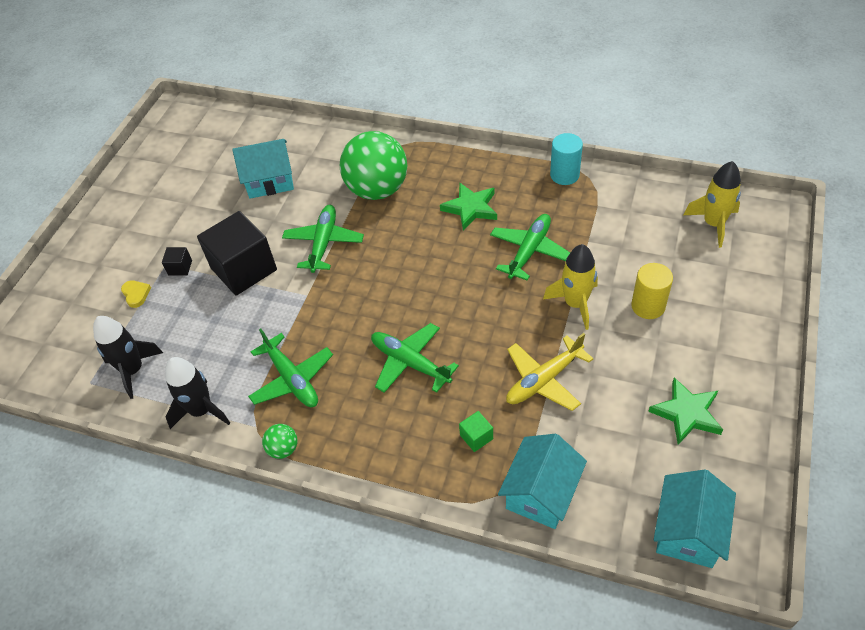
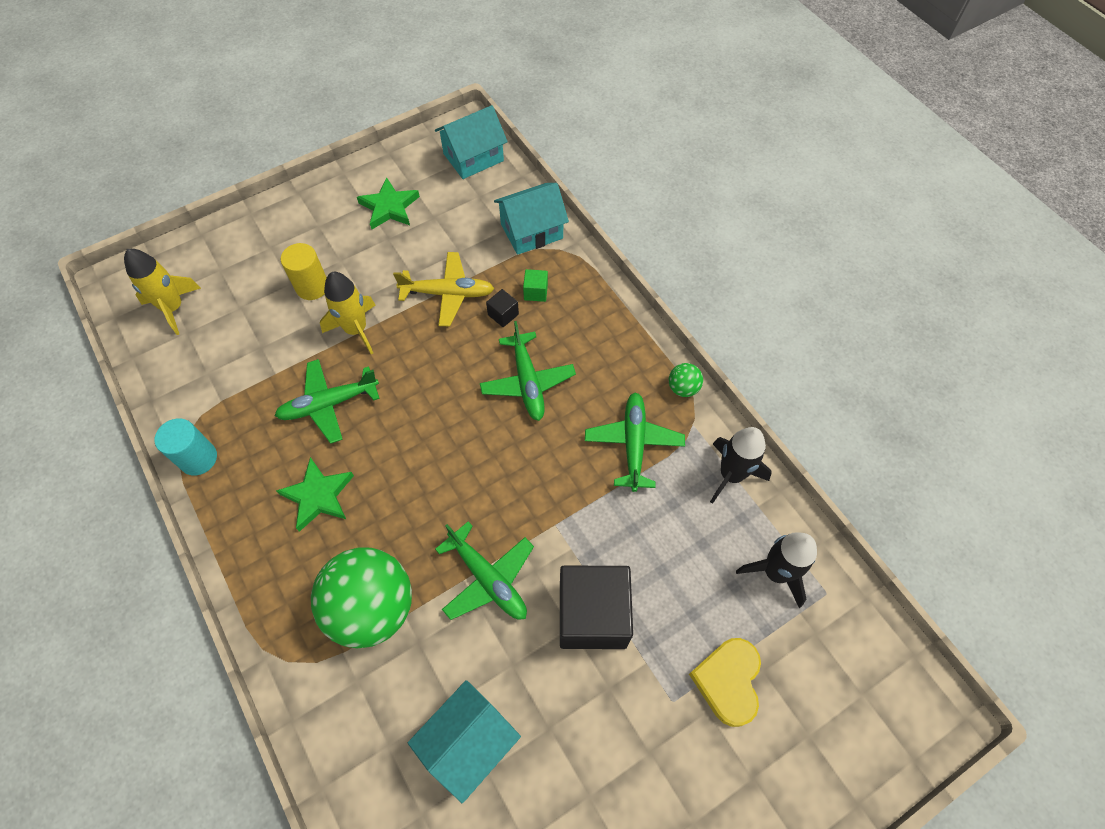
camera: 145 degrees left, 10 degrees up
(136, 294) = (728, 681): yellow heart -> yellow heart, size x1.84
(180, 268) = (659, 681): black cube -> black cube (503, 314)
(269, 181) = (468, 742): turquoise house -> turquoise house turned 75 degrees counterclockwise
(324, 243) = (488, 579): green plane -> green plane turned 90 degrees counterclockwise

